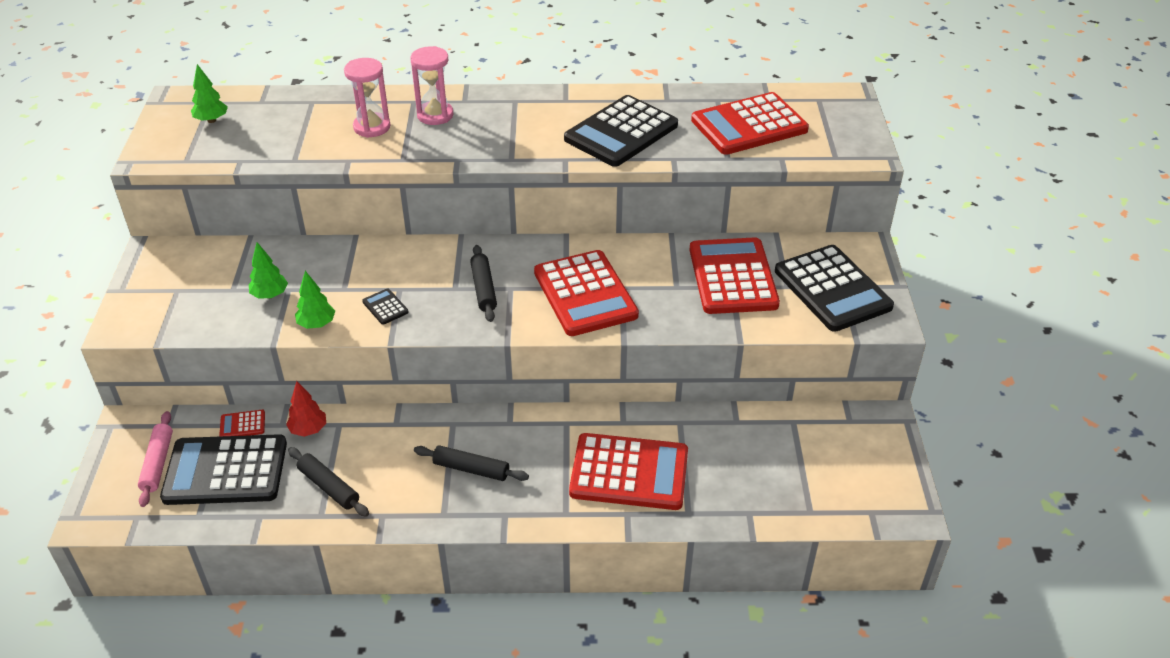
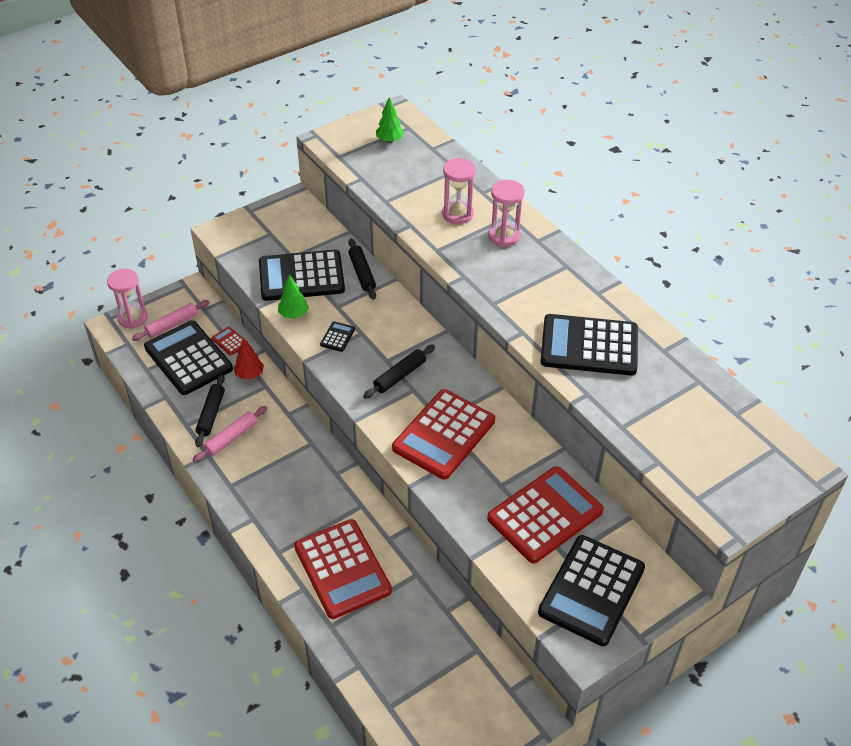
camera: 55 degrees right, 5 degrees up
(102, 495) = (132, 318): none -> pink hourglass
(270, 295) = (301, 276): green tree -> black calculator
(380, 484) = (231, 438): none -> pink rolling pin
(471, 469) = (279, 477): black rolling pin -> black rolling pin (362, 273)
(749, 125) = (683, 419): red calculator -> none

